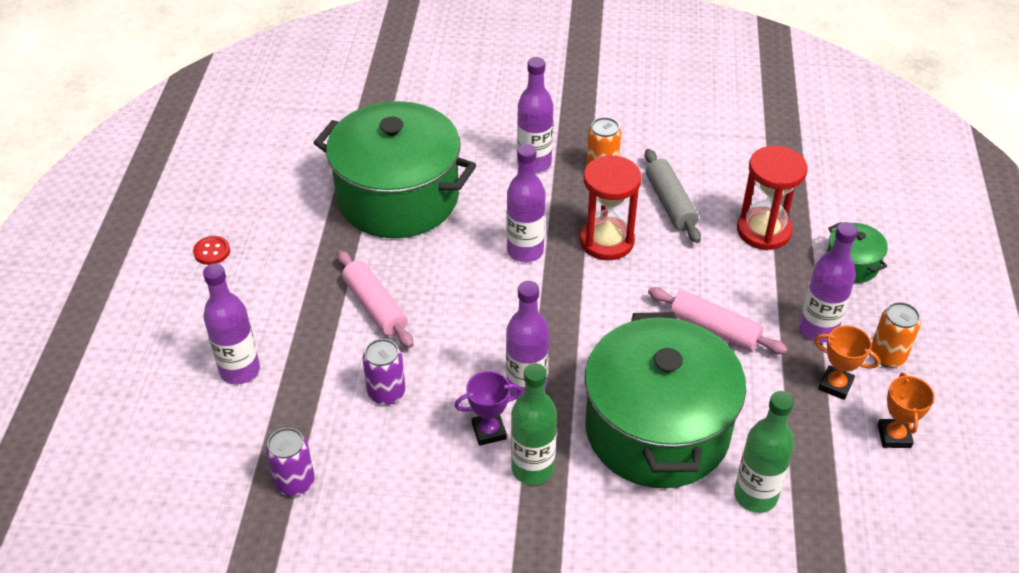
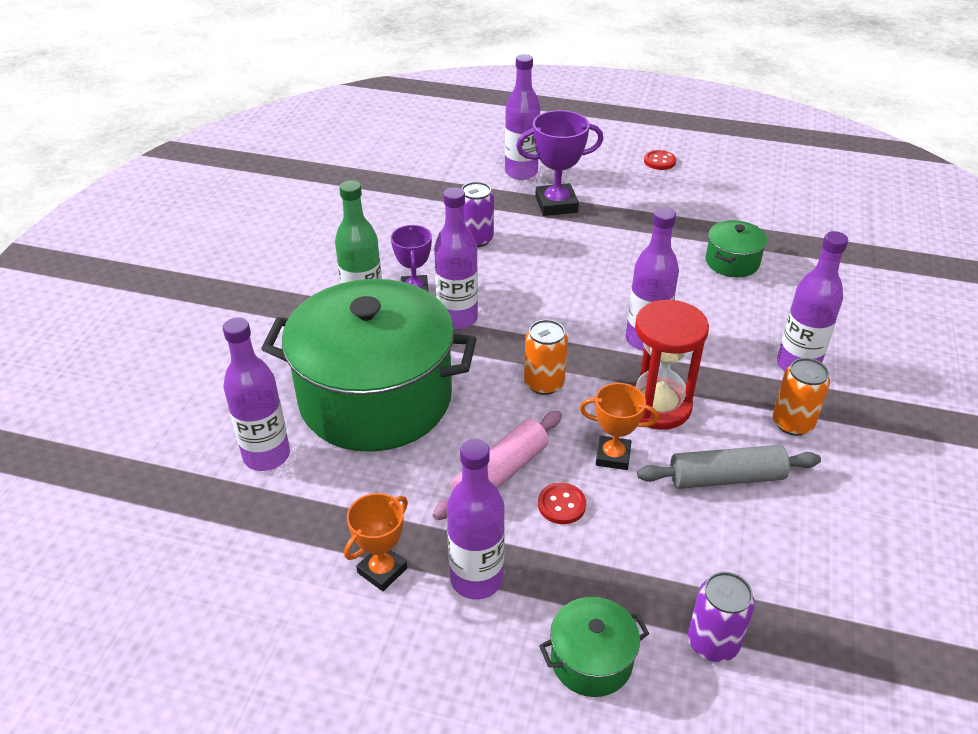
camera: 100 degrees right, 5 degrees down
(295, 482) = (402, 193): purple can -> purple can (713, 642)
(309, 331) = (556, 205): none -> purple trophy
(375, 306) = (580, 239): pink rolling pin -> none
(398, 197) = (732, 262): green pot -> green pot, size x0.42
(731, 289) = (561, 505): none -> red button
(755, 495) = (266, 456): green bottle -> purple bottle
(763, 231) = (668, 568): red hourglass -> none
(887, 356) = (411, 647): orange can -> orange can (544, 383)
(894, 436) = (286, 608): orange trophy -> orange trophy (613, 456)

